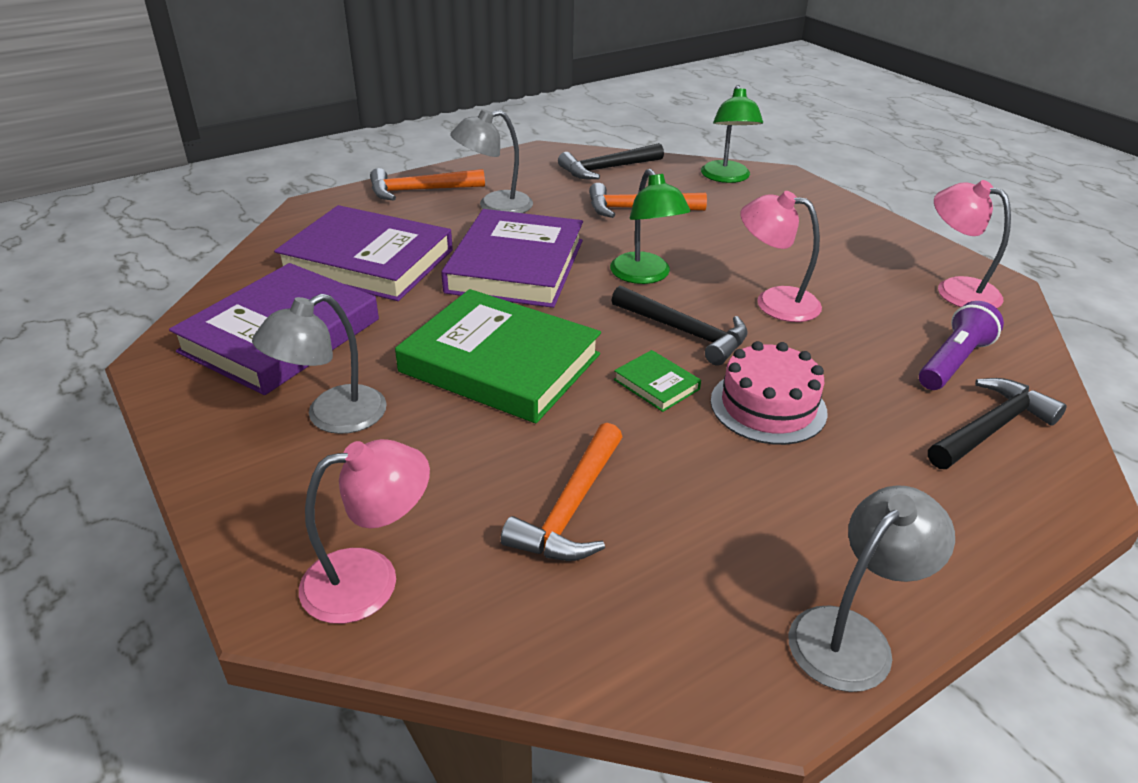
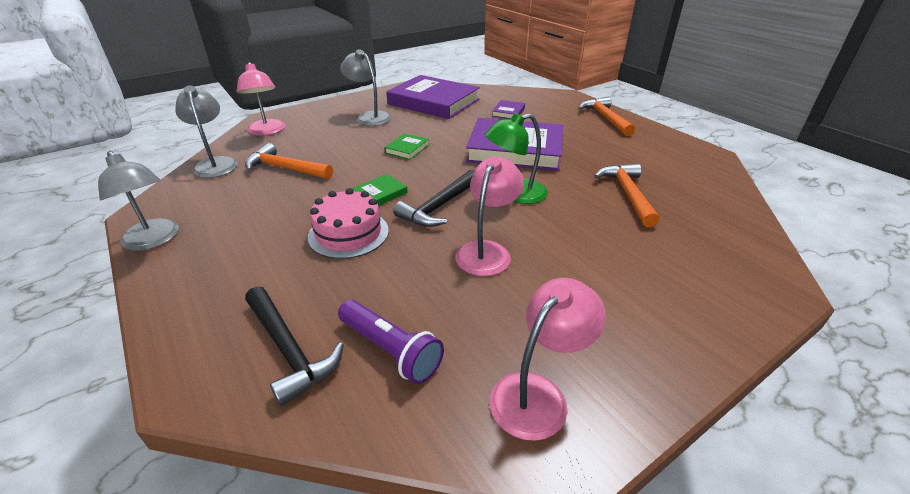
camera: 90 degrees right, 0 degrees up
(368, 261) = (508, 112): purple book -> purple book, size x0.41
(494, 206) = (597, 140): grey lamp -> grey lamp (215, 163)
(500, 363) = (407, 149): green book -> green book, size x0.41
(607, 169) = (700, 181): black hammer -> none
(726, 177) = (738, 246): green lamp -> none

